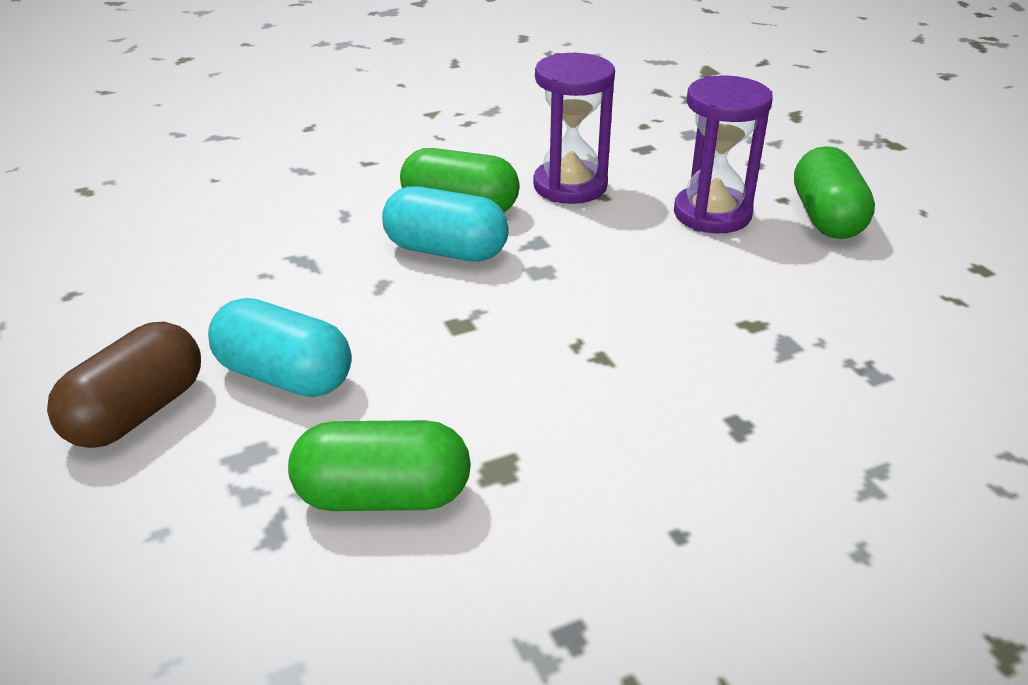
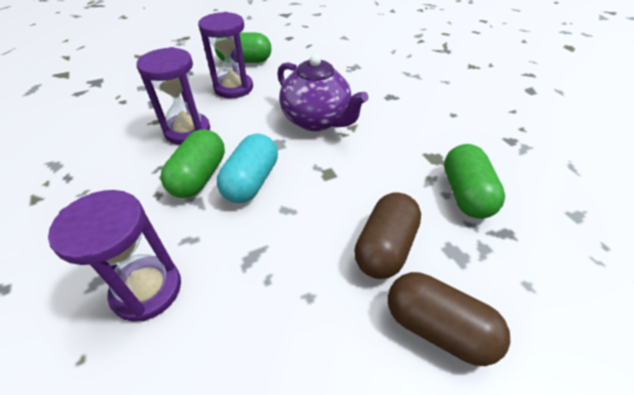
camera: 90 degrees left, 10 degrees up
(279, 199) = (147, 290): none -> purple hourglass
(285, 376) = (385, 247): turquoise capsule -> brown capsule
(618, 312) = (317, 120): none -> purple teapot

